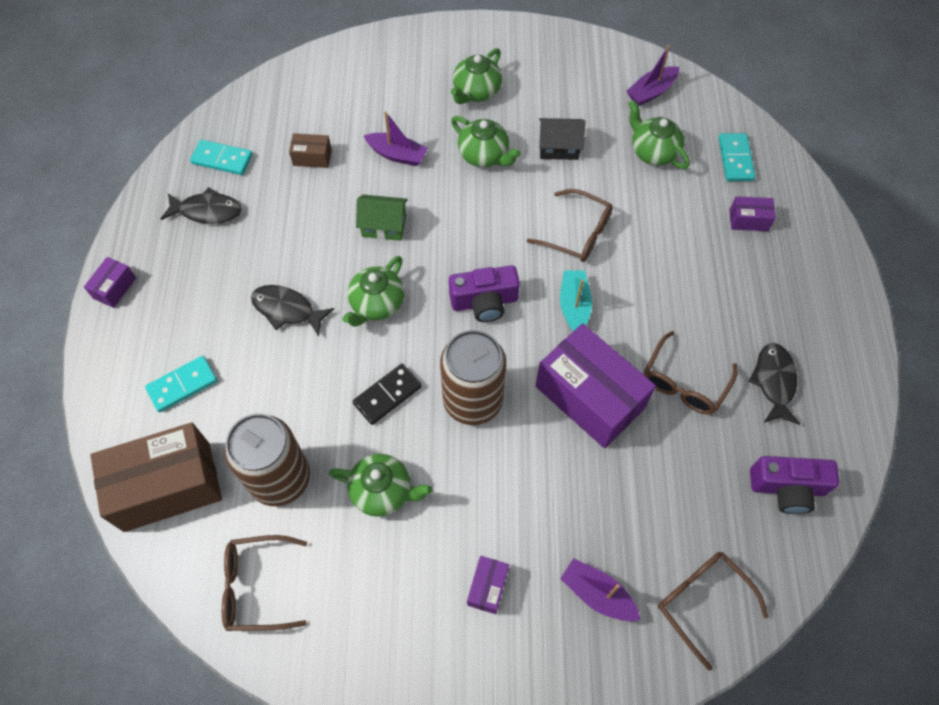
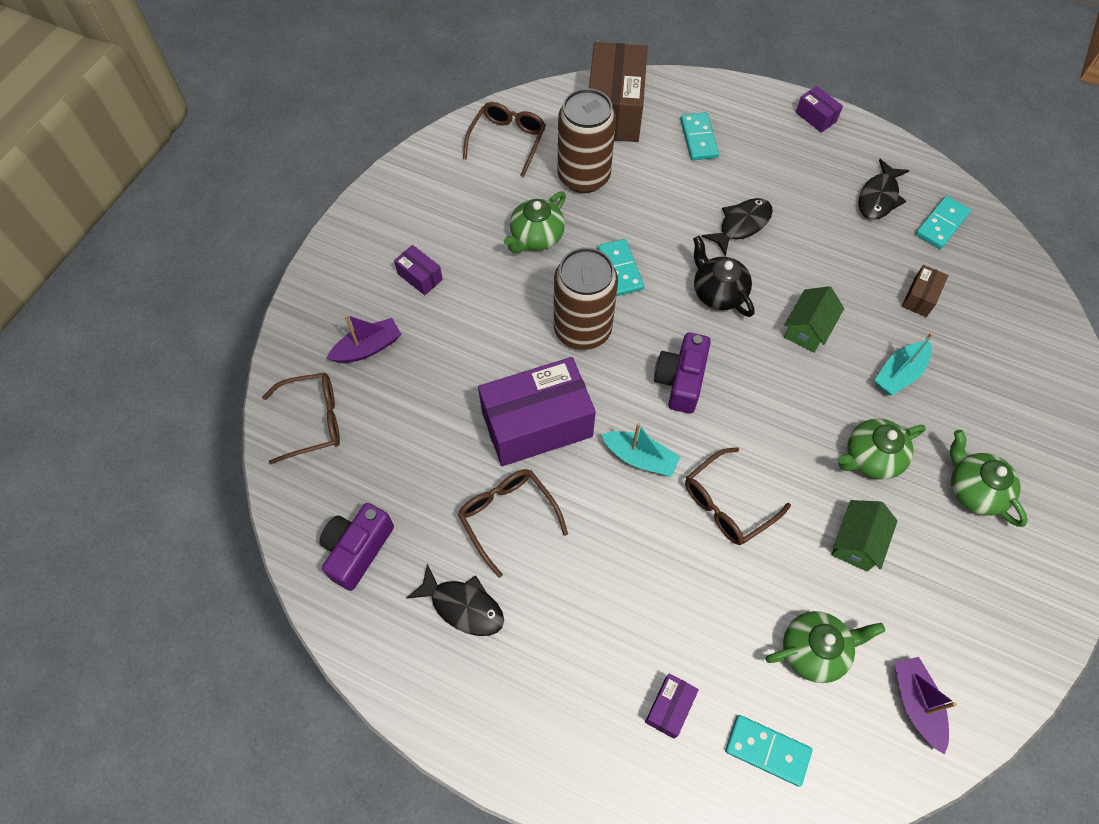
camera: 115 degrees right, 0 degrees up
(376, 304) = (718, 293): green teapot -> black teapot
(387, 395) = (620, 269): black domino -> turquoise domino
(397, 155) = (899, 374): purple boat -> turquoise boat
(559, 147) = (856, 542): black house -> green house

